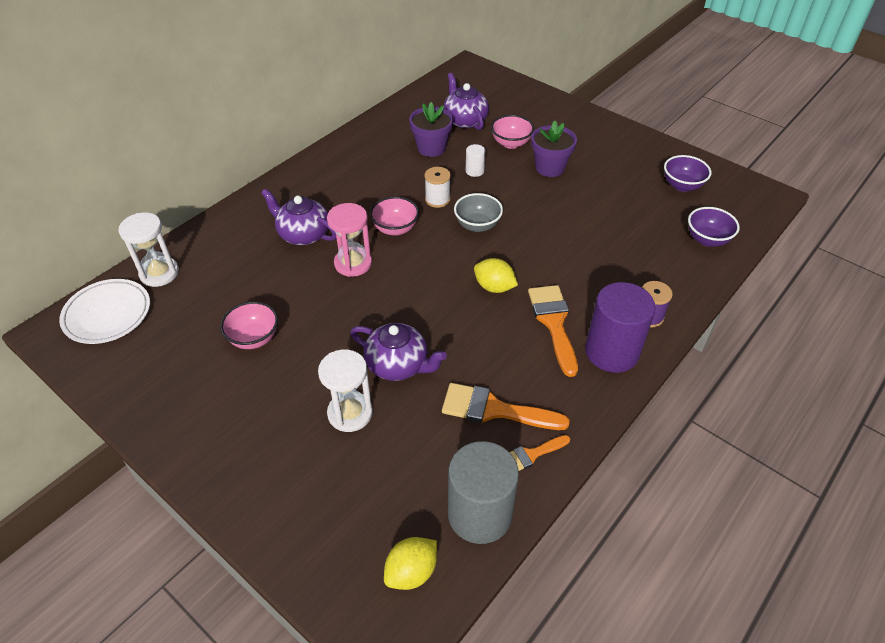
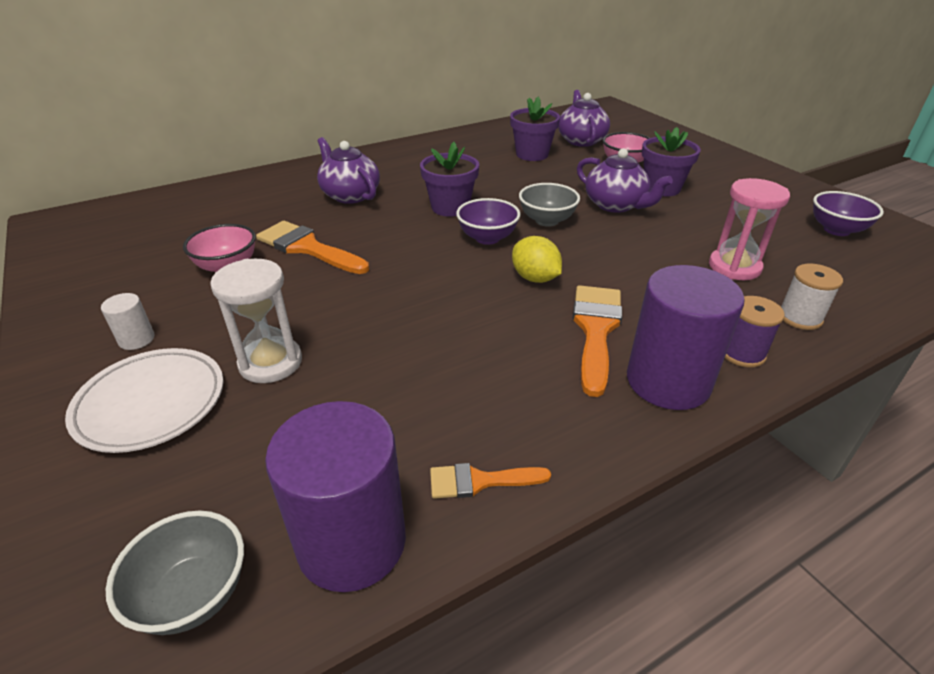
camera: 20 degrees right, 10 degrees down
(107, 314) = (111, 219): white plate -> white plate (151, 403)
(159, 273) = (187, 199): white hourglass -> none
(353, 263) = (383, 226): pink hourglass -> pink hourglass (734, 267)
(395, 229) = (450, 207): pink bowl -> purple flower pot
(398, 365) = (366, 327): purple teapot -> purple teapot (616, 205)
(411, 572) = (193, 594): yellow lemon -> grey bowl
(437, 199) = (513, 193): white spool -> white spool (800, 317)
(474, 171) = (570, 178): white cylinder -> white cylinder (136, 339)
(479, 514) = (352, 542): grey cylinder -> purple cylinder
(494, 410) = (458, 408): orange brush -> orange brush (307, 248)
(707, 239) = (861, 288): purple bowl -> purple bowl (487, 238)

